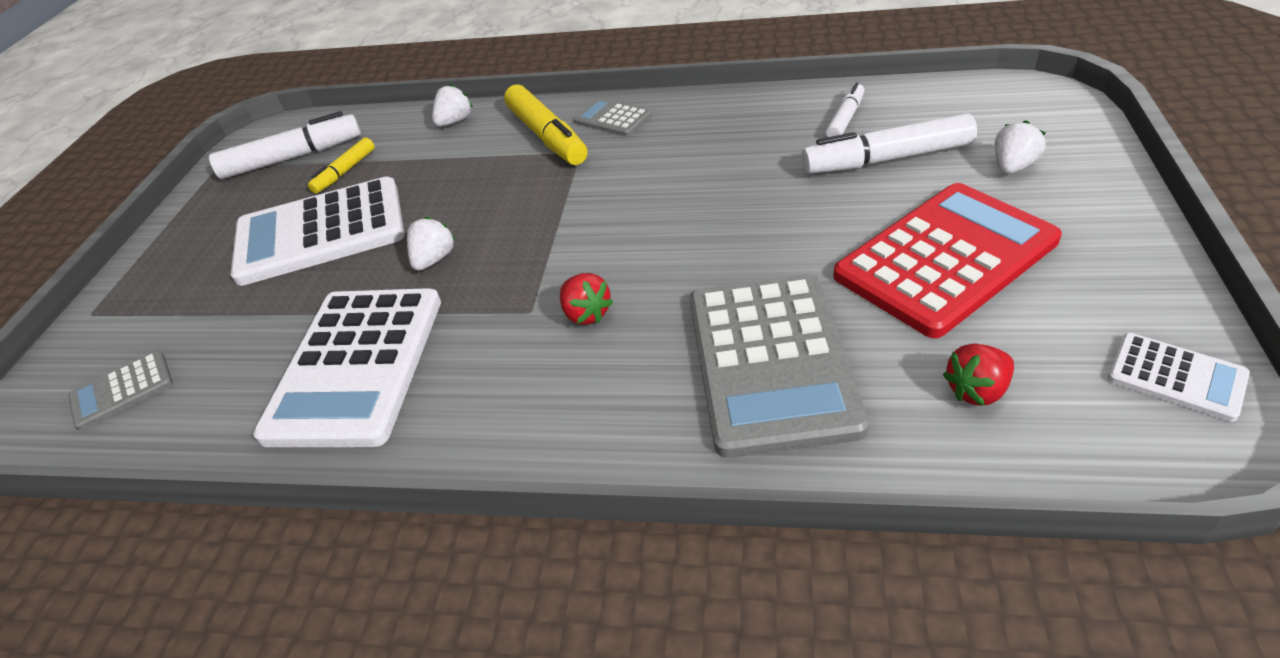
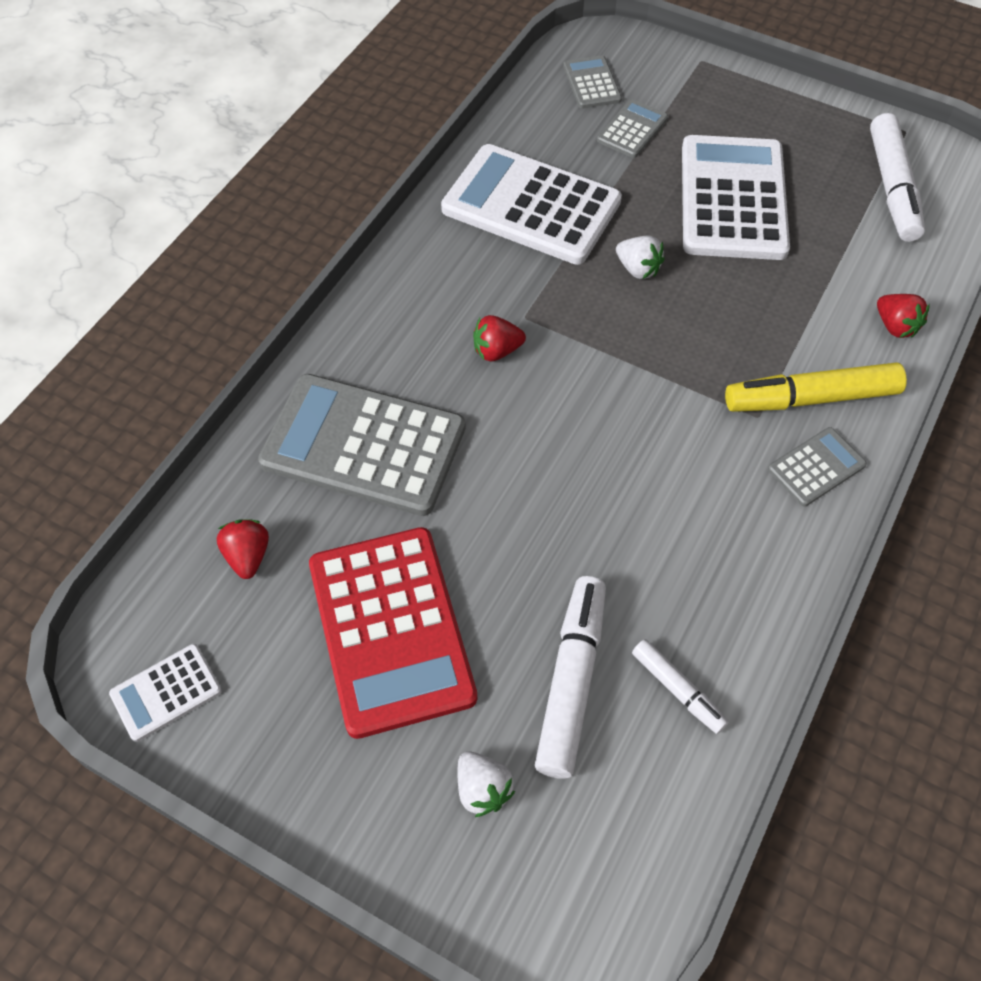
camera: 105 degrees right, 15 degrees up
(214, 329) = (632, 129): none -> grey calculator
(345, 172) = (836, 224): yellow marker -> none
(455, 121) = (895, 326): white strawberry -> red strawberry

